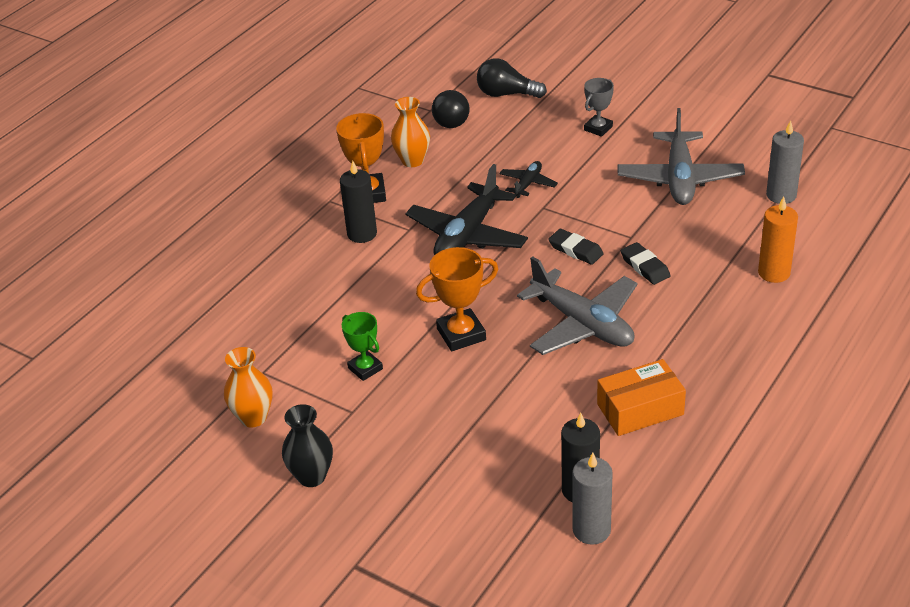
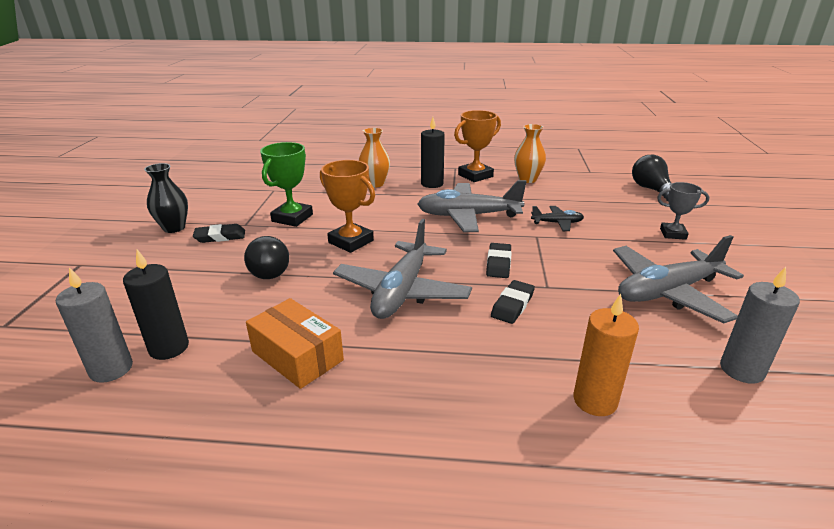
camera: 60 degrees right, 10 degrees down
(253, 417) = (228, 198): orange vase -> orange vase (375, 184)
(365, 368) = (292, 218): green trophy -> green trophy, size x1.53
(370, 436) = (220, 236): none -> black eraser
(451, 125) = (585, 181): black ball -> black ball (270, 276)
(467, 235) = (468, 216): black plane -> grey plane

